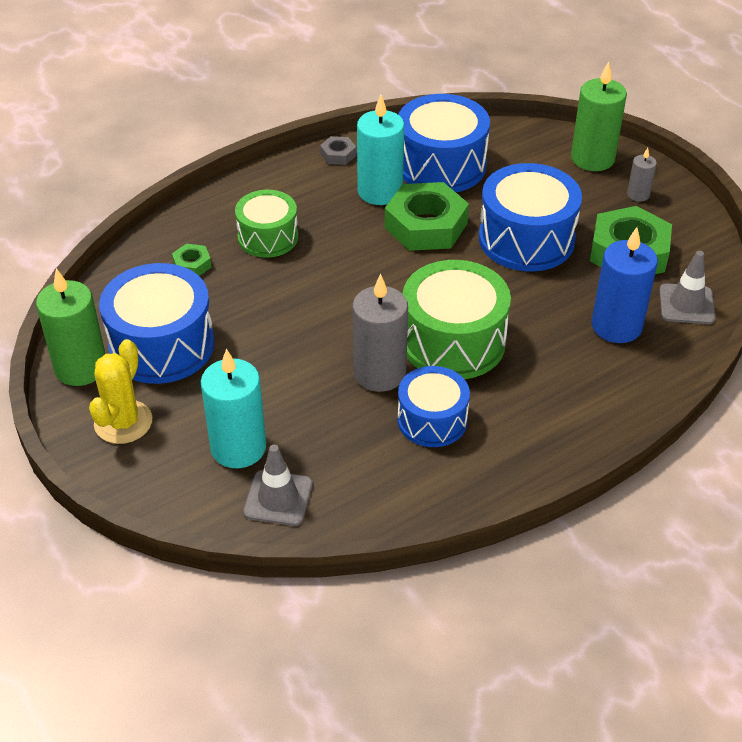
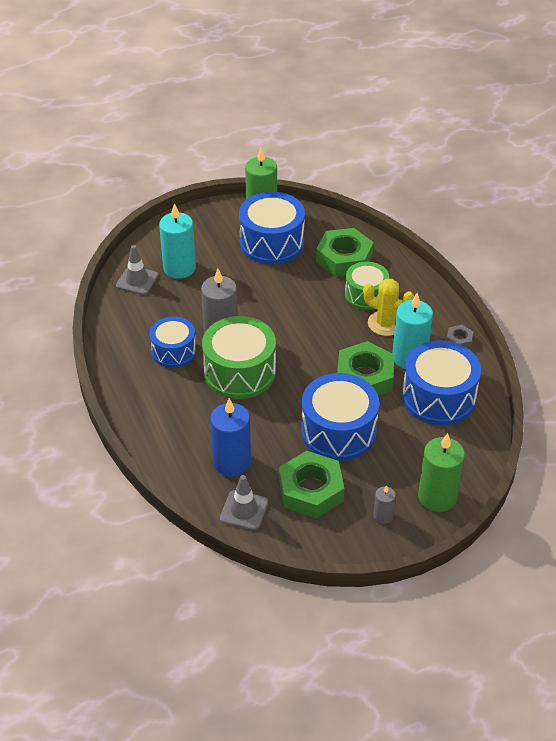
camera: 100 degrees right, 0 degrees up
(123, 422) = (213, 226): yellow cactus -> yellow cactus (385, 323)
(192, 264) = (344, 258): green nut -> green nut, size x2.18

